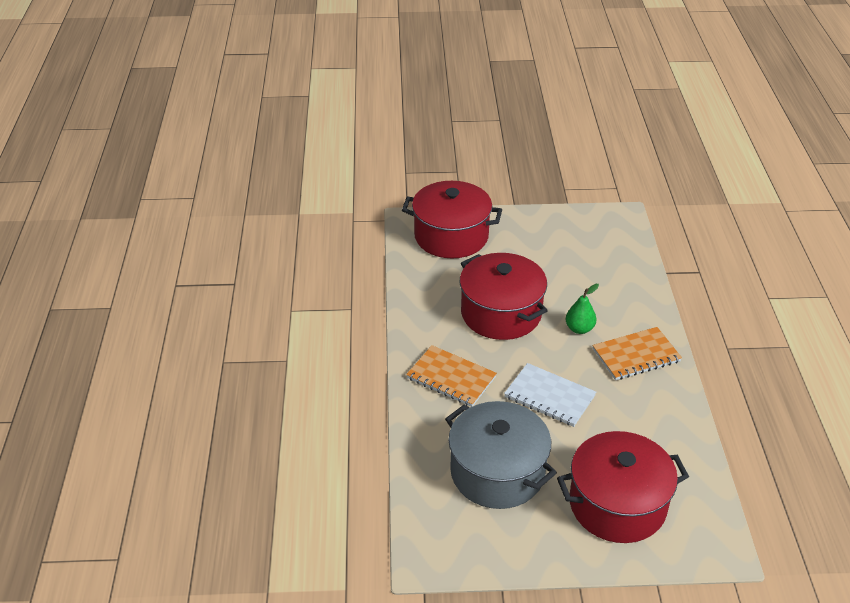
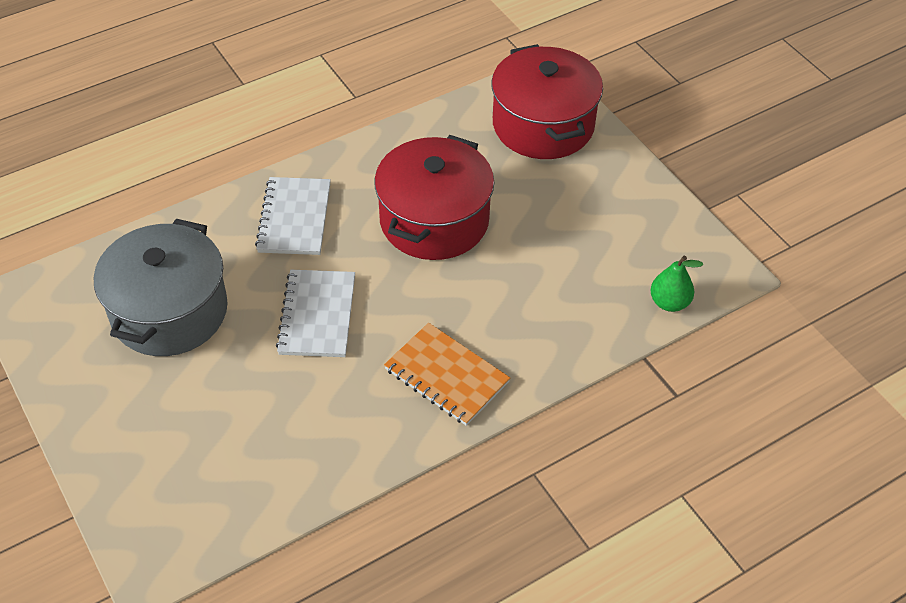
camera: 60 degrees right, 10 degrees up
(451, 378) = (294, 218): orange notebook -> white notebook
(579, 329) = (458, 303): green pear -> green pear (669, 302)
(617, 504) = (175, 437): red pot -> none

